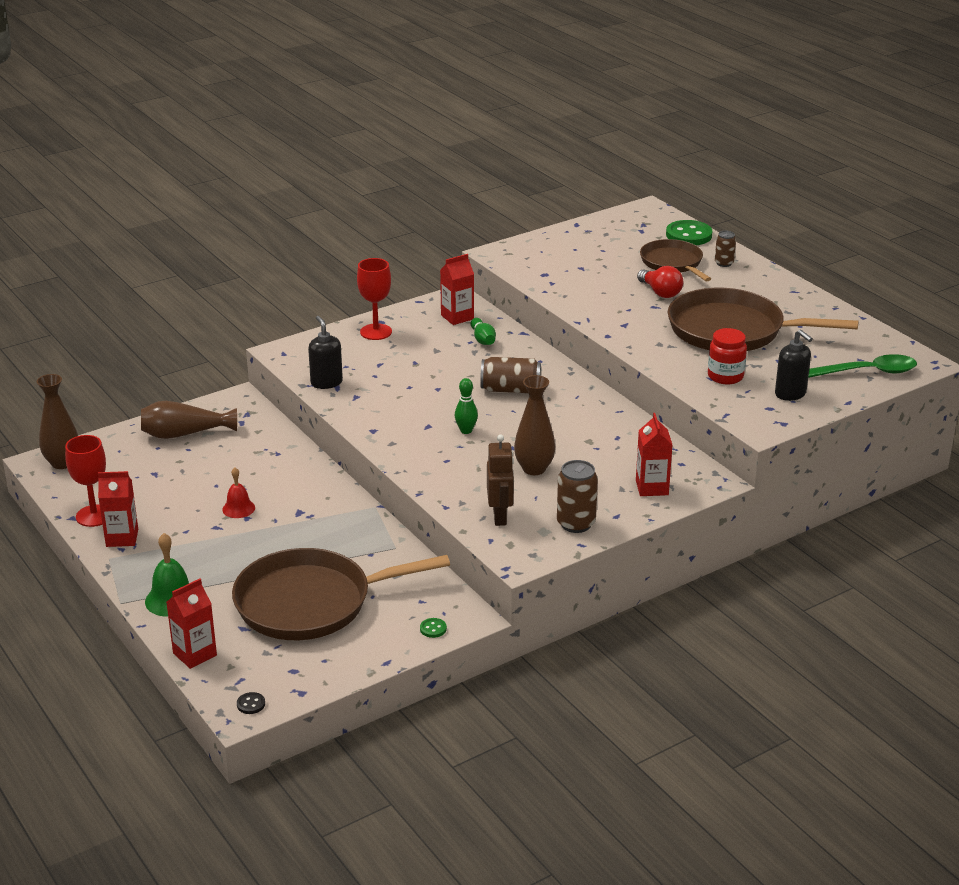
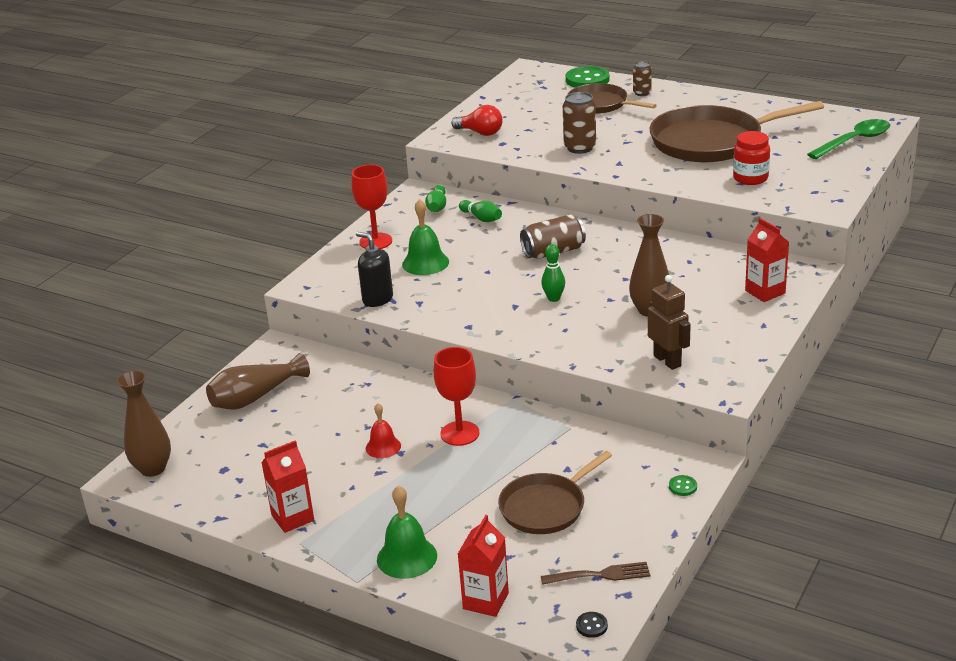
camera: 25 degrees left, 0 degrees up
(94, 516) = (240, 507): red goblet -> red goblet (460, 433)
(297, 670) = (600, 575): none -> brown fork
(311, 602) = (546, 507): brown pan -> brown pan, size x0.59
(396, 364) = (425, 263): none -> green bell
(457, 317) = (437, 207): red carton -> green bowling pin
(576, 524) = (738, 343): brown can -> brown can (580, 148)
(660, 292) = (618, 129): red light bulb -> red light bulb (480, 133)
(790, 394) = (817, 176): black soap dispenser -> none

